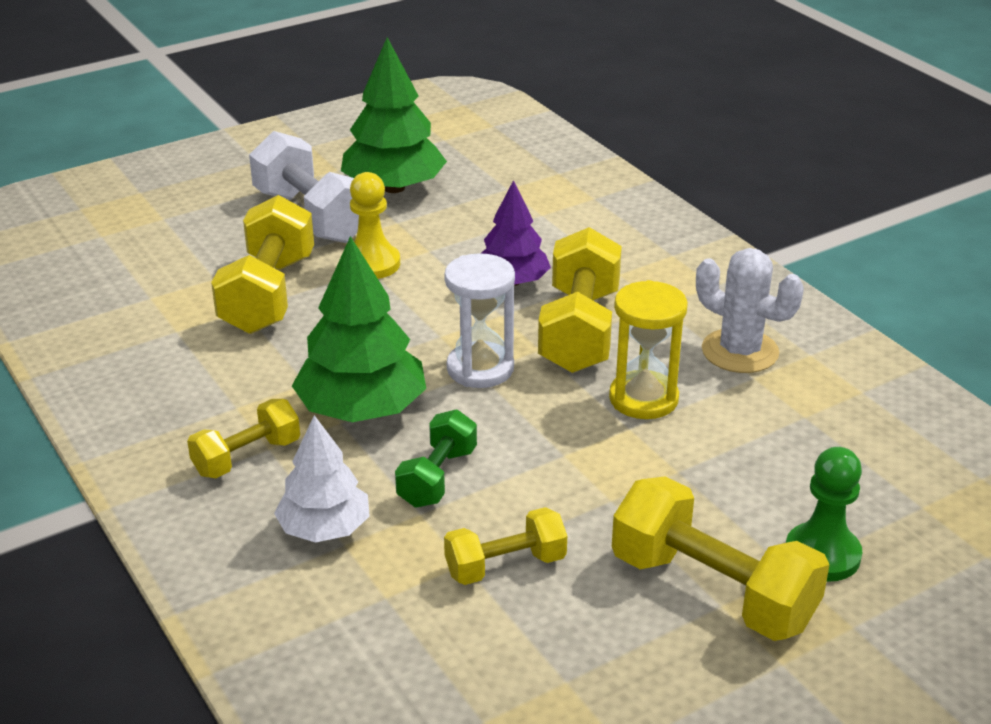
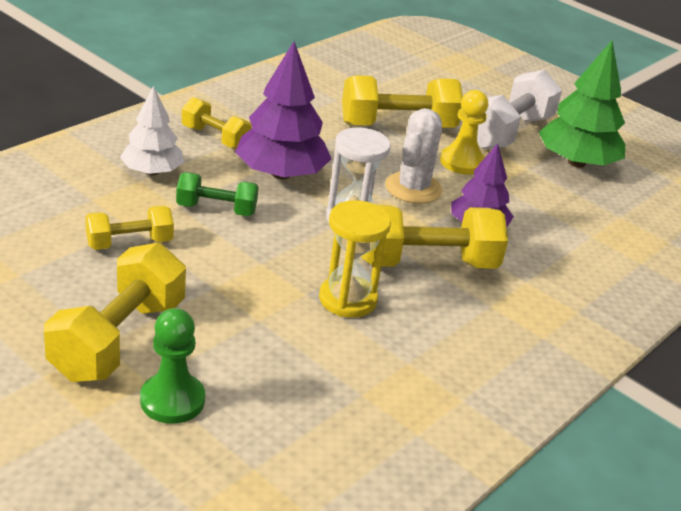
camera: 70 degrees right, 0 degrees up
(362, 410) = (281, 174): green tree -> purple tree
(505, 566) = (129, 243): yellow dumbbell -> yellow dumbbell turned 75 degrees counterclockwise
(740, 351) = (443, 353): white cactus -> white cactus (413, 188)

